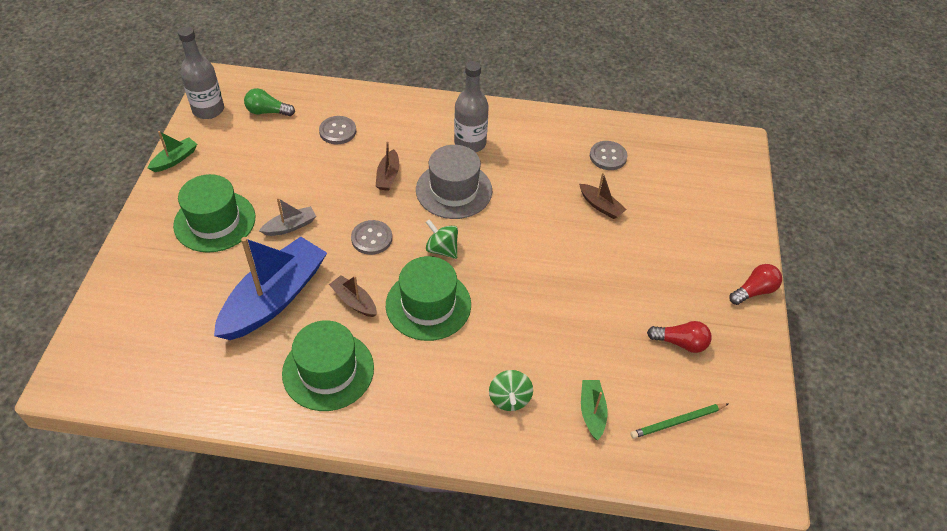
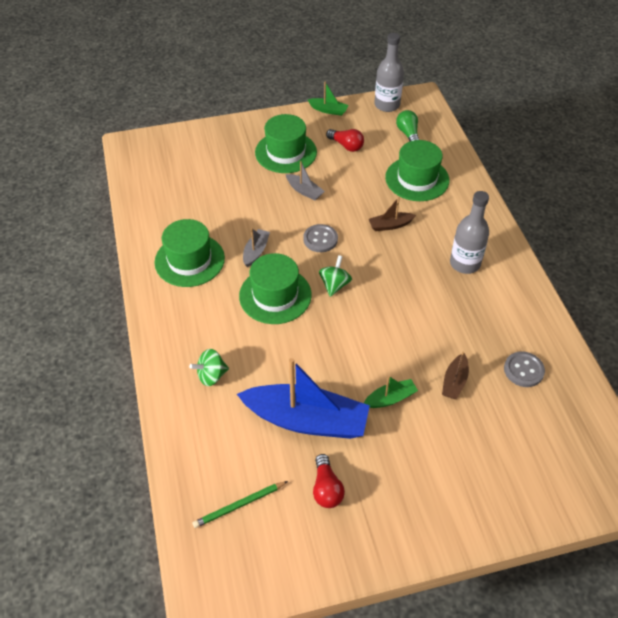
camera: 70 degrees right, 0 degrees up
(274, 298) = (236, 209): blue boat -> blue boat (307, 420)
(337, 131) = (417, 179): grey button -> green hat
(354, 301) = (256, 251): brown boat -> grey boat
(454, 190) = (403, 271): grey hat -> none
(592, 412) = (222, 436): green boat -> green boat (390, 398)
(677, 422) = (239, 505): green pencil -> green pencil turned 75 degrees counterclockwise
(754, 291) = (425, 543): red light bulb -> red light bulb (346, 146)

